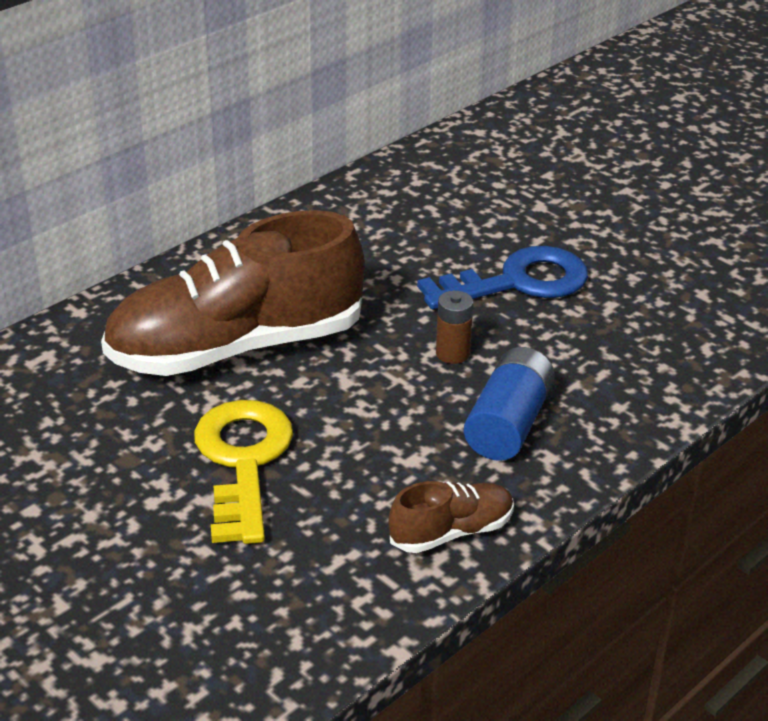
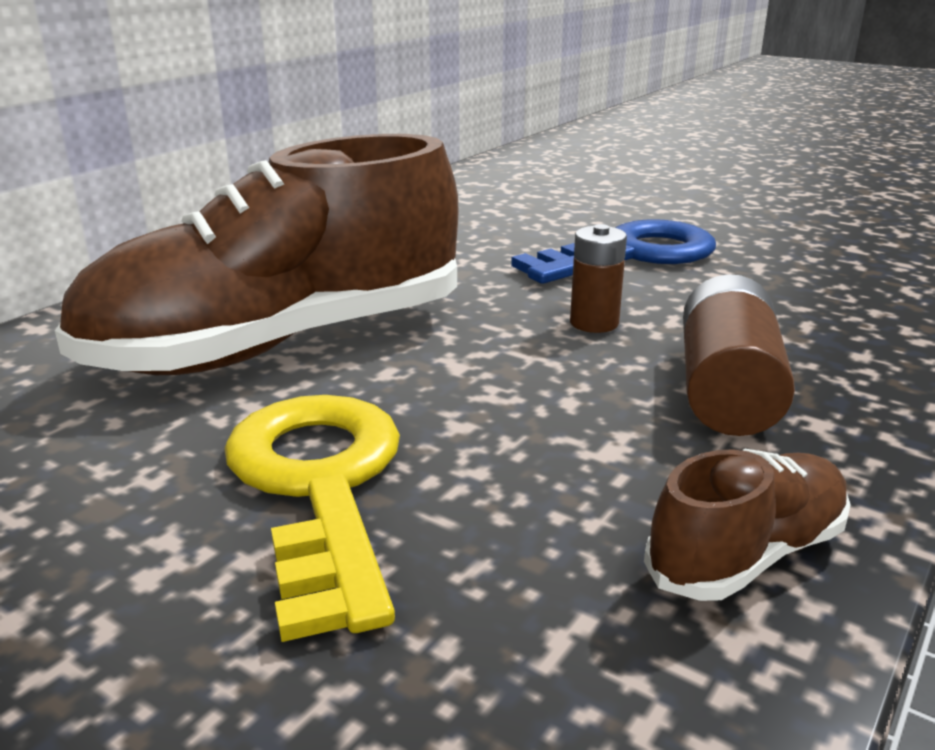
camera: 10 degrees left, 10 degrees down
(508, 424) = (726, 390): blue battery -> brown battery

